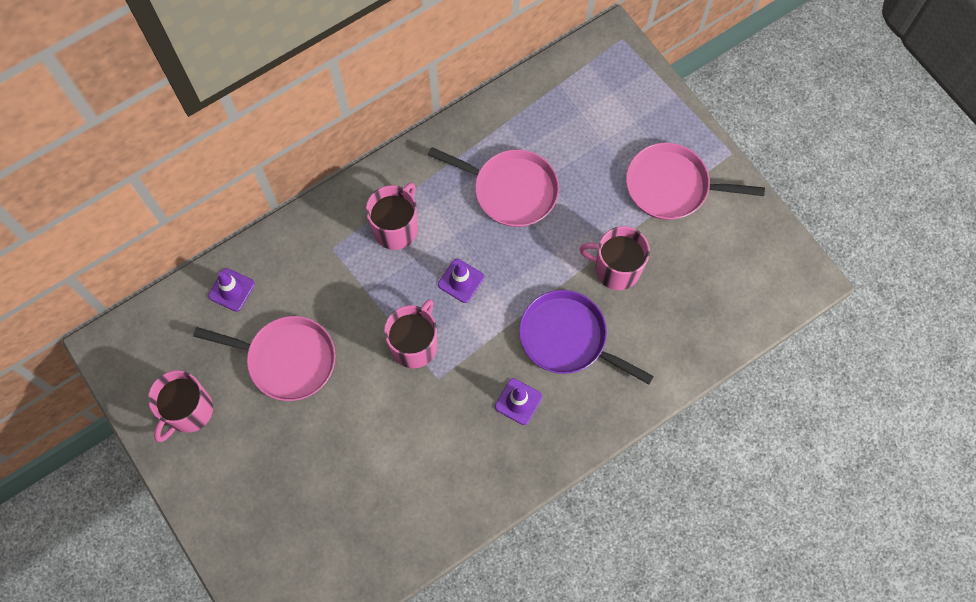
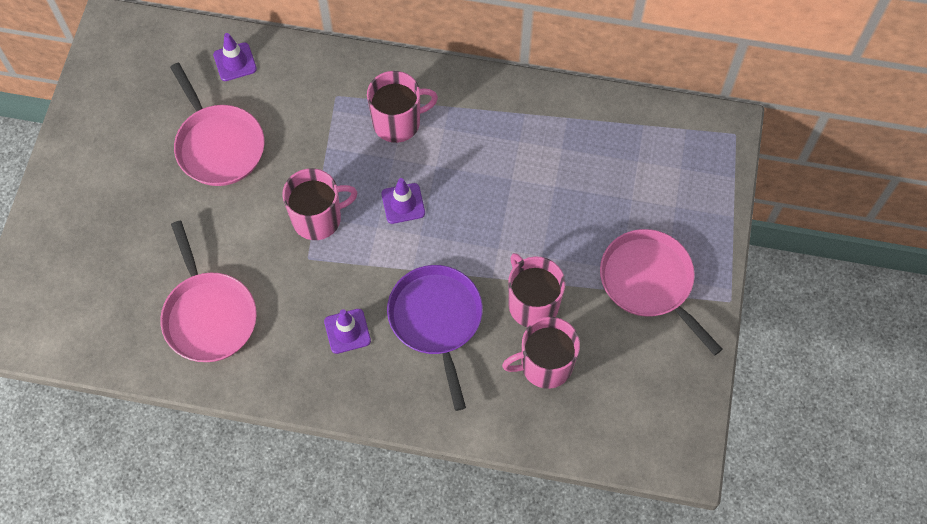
camera: 45 degrees right, 5 degrees down
(188, 411) = (116, 119): pink mug -> pink mug (545, 365)
(511, 190) = (515, 171): pink pan -> pink pan (209, 316)

